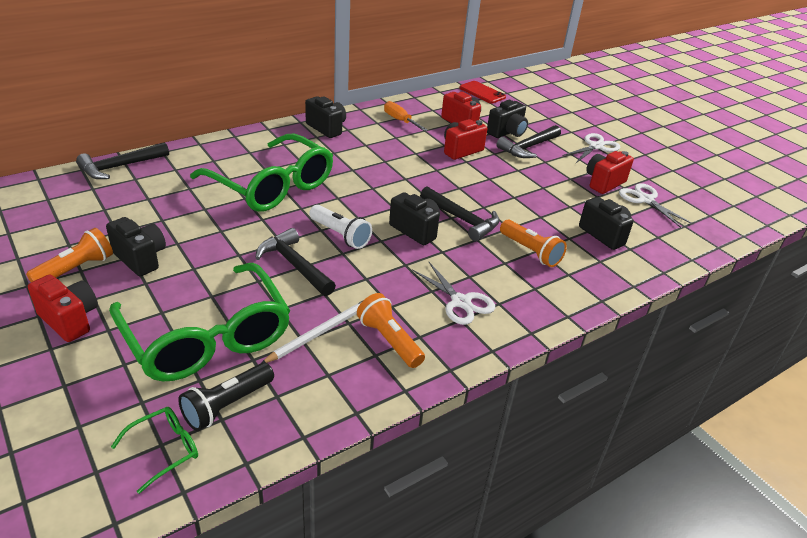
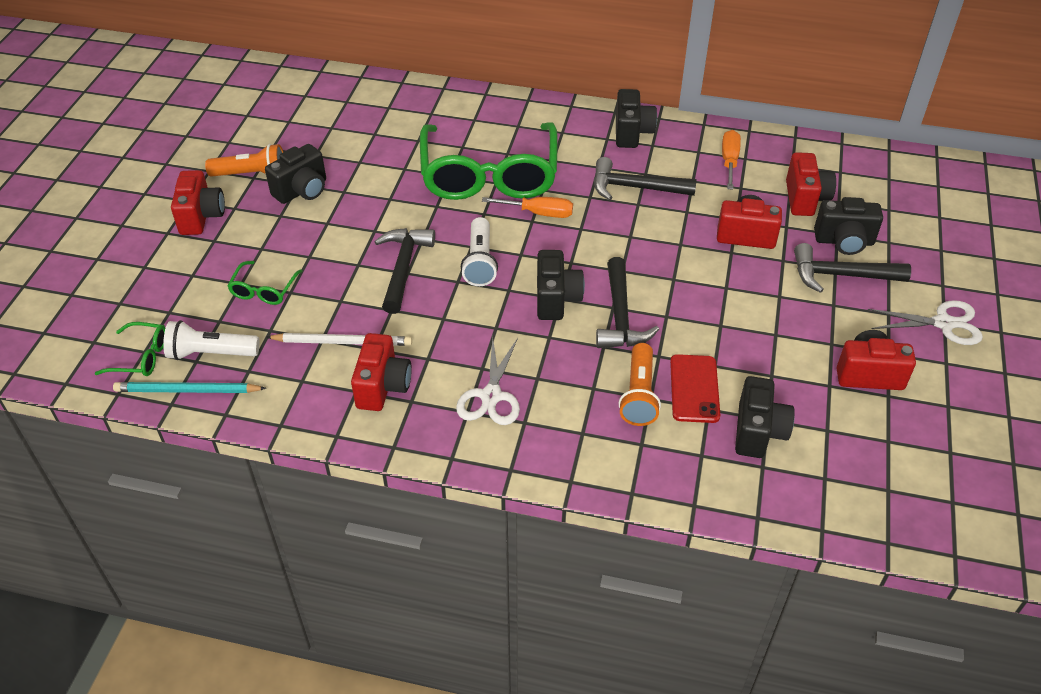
camera: 50 degrees right, 10 degrees up
(119, 167) = (391, 88): black hammer -> black hammer (634, 187)
(140, 258) = (302, 191): black camera -> black camera turned 45 degrees clockwise
(207, 337) = (264, 290): green glasses -> green glasses, size x0.41
(227, 405) = (211, 353): black flashlight -> white flashlight
(246, 444) = (187, 390): none -> turquoise pencil
(336, 191) = (539, 213): none -> orange screwdriver
(389, 340) = (383, 387): orange flashlight -> red camera
(482, 92) = (900, 170): red phone -> red phone (694, 389)
(645, 200) = (890, 428): white scissors -> none

